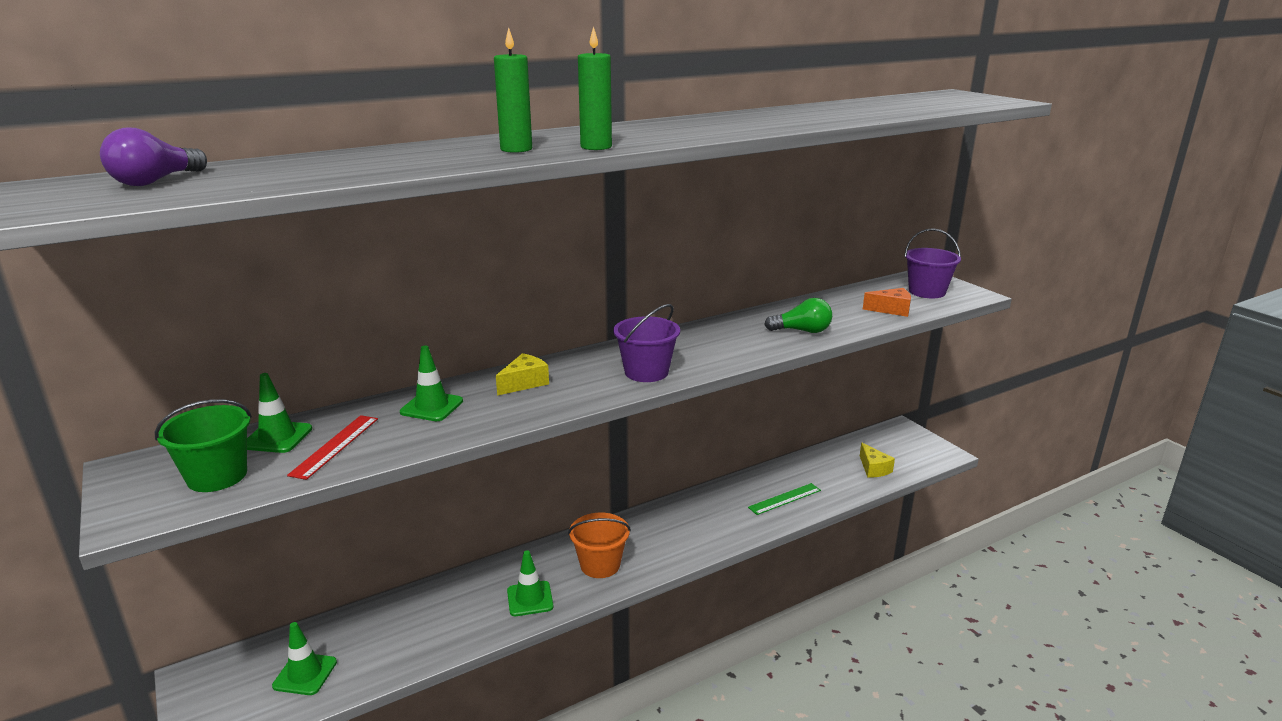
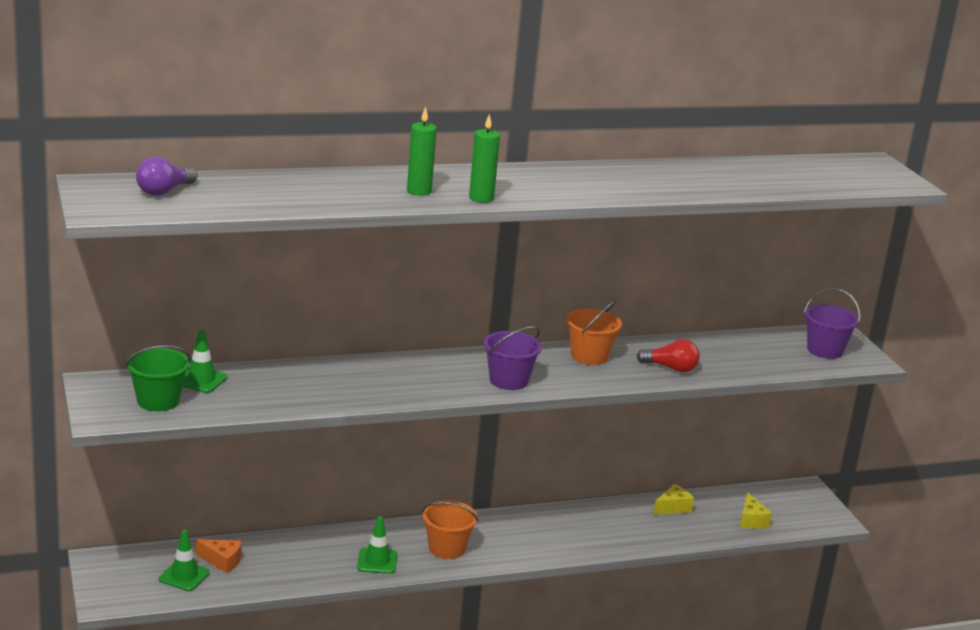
camera: 10 degrees right, 0 degrees up
(335, 446) = (243, 395): red ruler -> none
(432, 407) = (322, 377): green traffic cone -> none
(524, 383) = (402, 371): yellow cheese -> yellow cheese (673, 507)
(716, 333) = (589, 356): none -> orange bucket
(784, 499) = (645, 529): green ruler -> none
(802, 331) = (670, 368): green light bulb -> red light bulb
(891, 310) = (773, 362): orange cheese -> orange cheese (222, 561)

